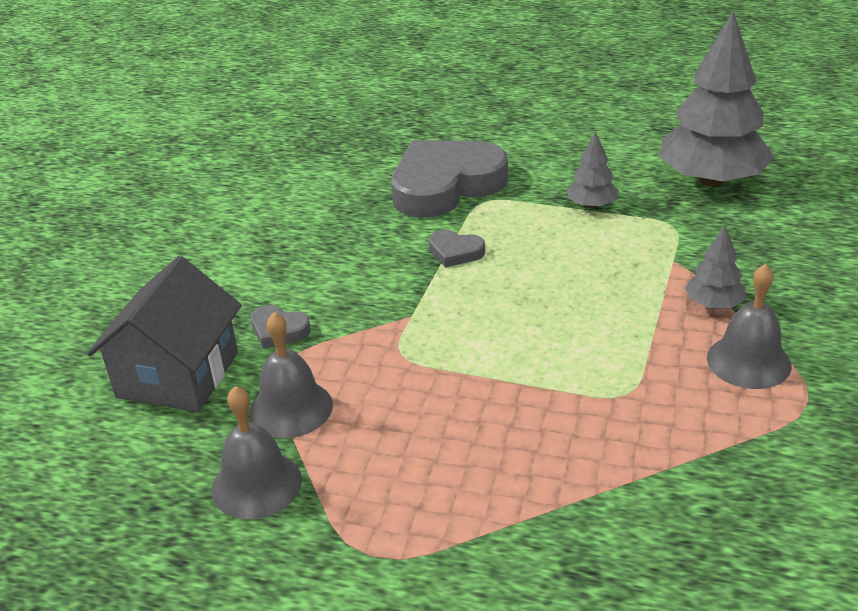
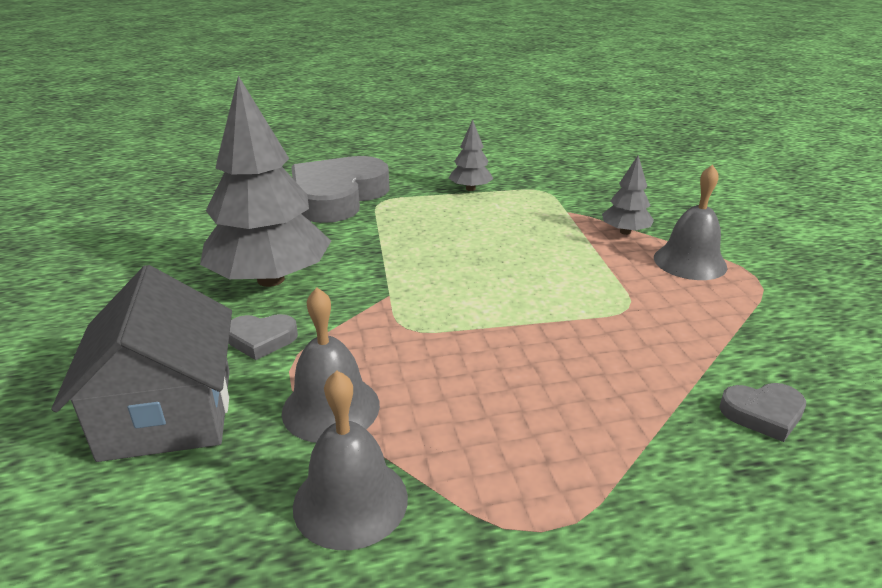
camera: 30 degrees left, 5 degrees down
(455, 252) = (387, 240): grey heart -> grey heart (763, 414)
(711, 180) = (541, 160): grey tree -> grey tree (271, 279)

